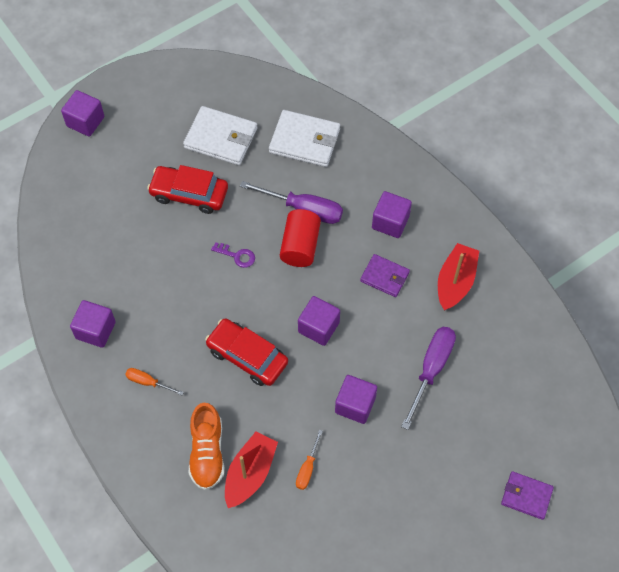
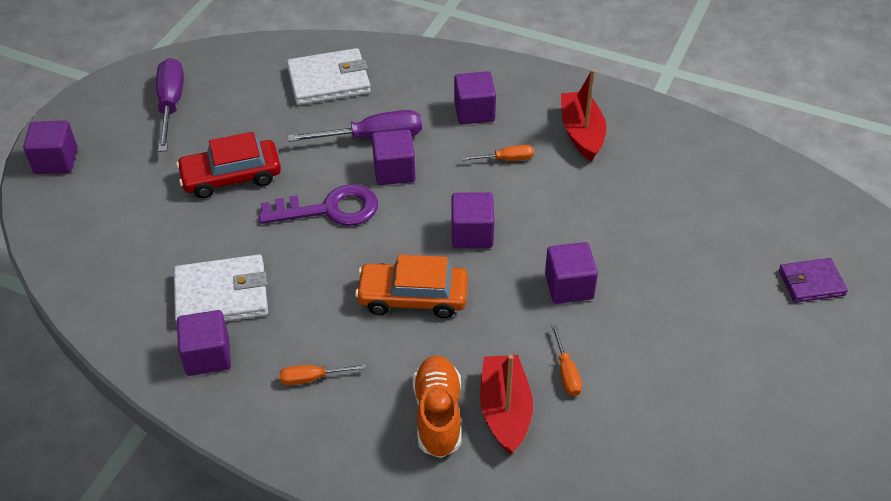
camera: 30 degrees left, 15 degrees down
(207, 452) = (438, 415): orange shoe -> orange shoe turned 150 degrees counterclockwise
(221, 138) = (232, 114): white wallet -> white wallet (221, 295)
(237, 256) = (329, 209): purple key -> purple key, size x2.01
(247, 356) = (413, 297): red car -> orange car
(300, 246) = (394, 171): red cylinder -> purple cube
(384, 277) = (506, 159): purple wallet -> orange screwdriver
(431, 369) = (621, 217): purple screwdriver -> purple screwdriver (171, 105)

